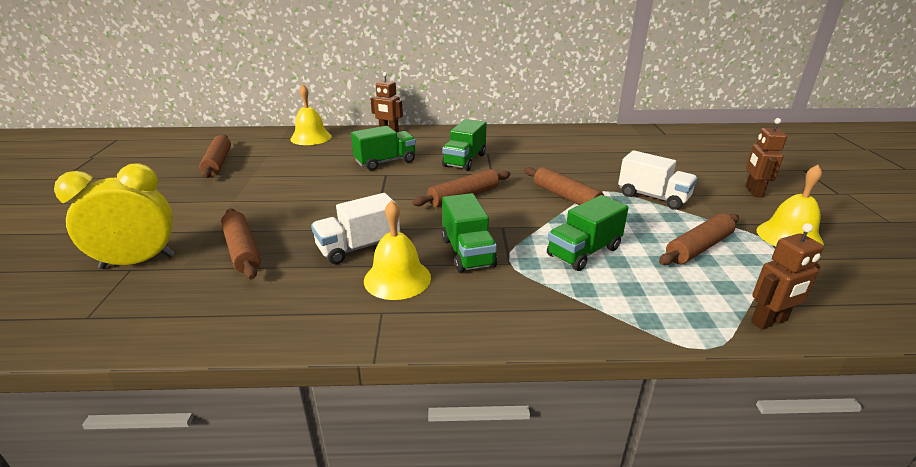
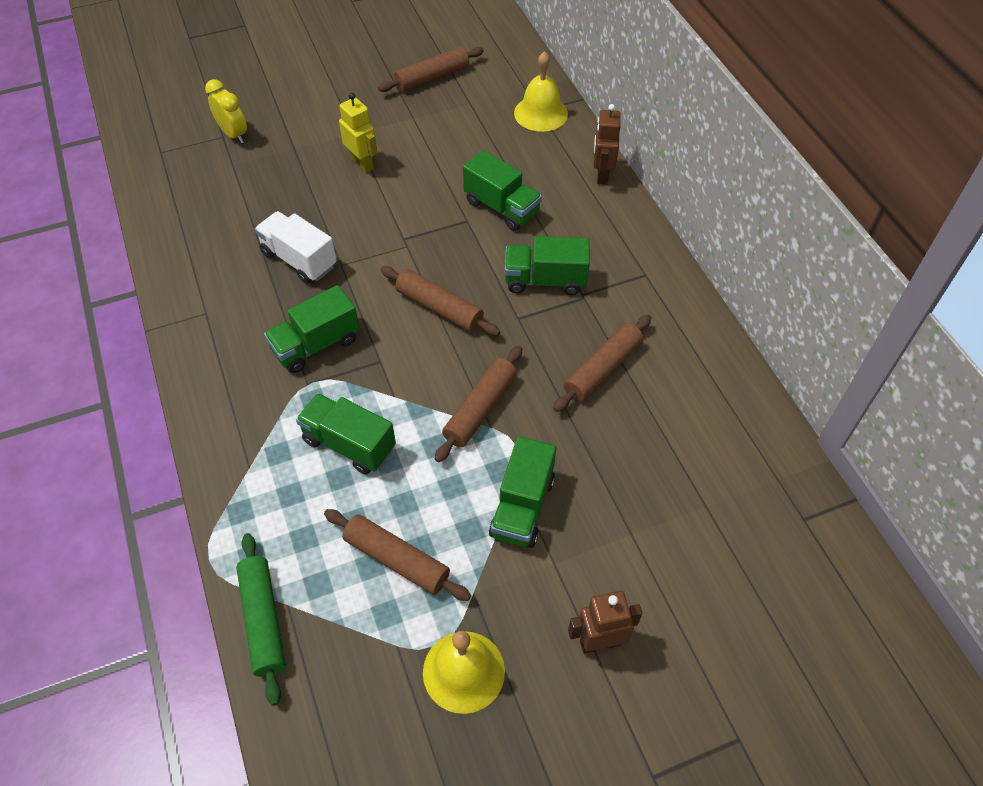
camera: 70 degrees right, 25 degrees up
(138, 262) = (233, 134): yellow clock -> yellow clock, size x0.64
(242, 250) = (269, 185): brown rolling pin -> brown rolling pin (603, 369)
(275, 202) = (362, 163): none -> yellow robot
(397, 278) = (256, 306): yellow bell -> none
(653, 197) = (522, 507): white truck -> green truck
(769, 321) = (263, 620): brown robot -> green rolling pin

